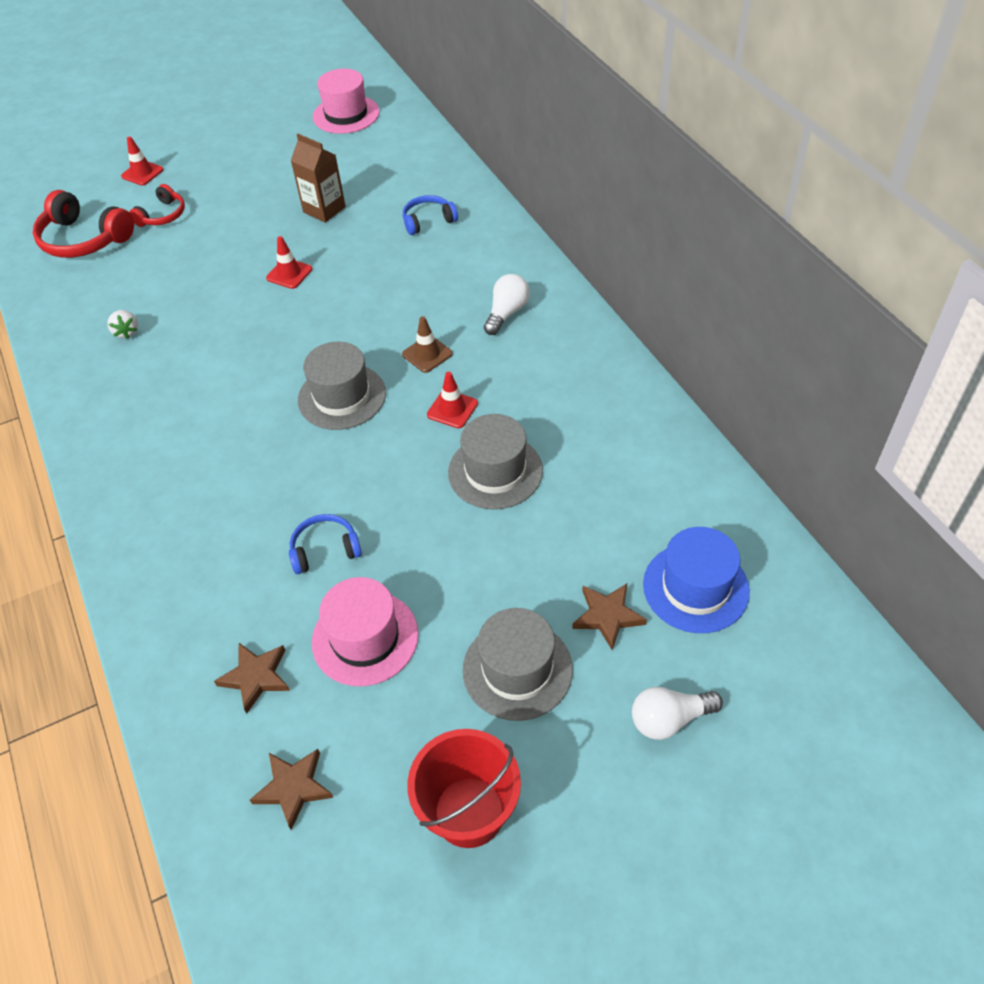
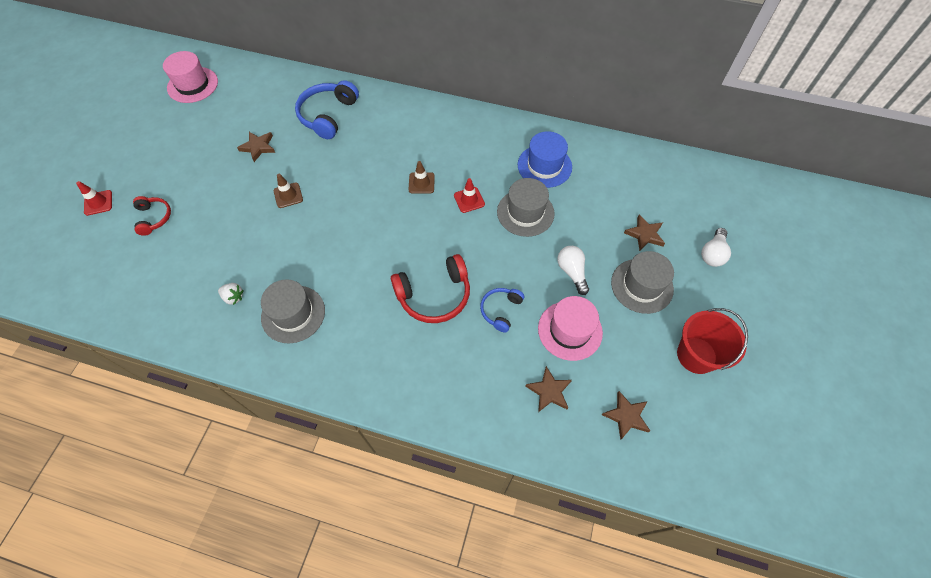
camera: 50 degrees left, 10 degrees up
(84, 239) = (117, 268): red headphones -> red headphones (434, 295)
(289, 274) = (288, 195): red traffic cone -> brown traffic cone
(324, 209) = (258, 147): brown carton -> brown star
(342, 396) = (408, 235): grey hat -> grey hat (293, 314)
(428, 221) = (328, 115): blue headphones -> blue headphones, size x1.72
(507, 313) = (432, 135): white light bulb -> white light bulb (572, 272)
(695, 587) = (659, 195): blue hat -> blue hat (544, 166)

